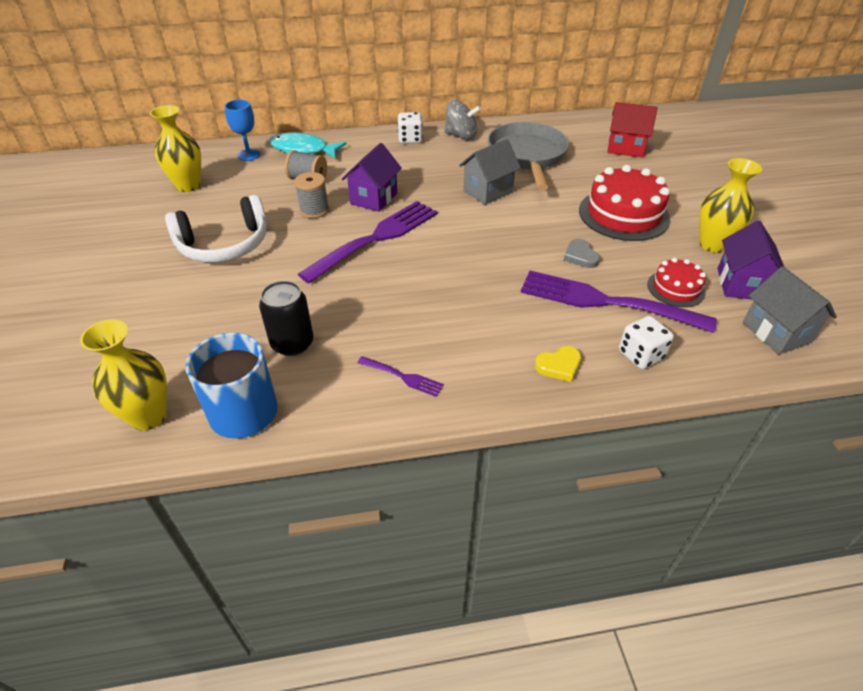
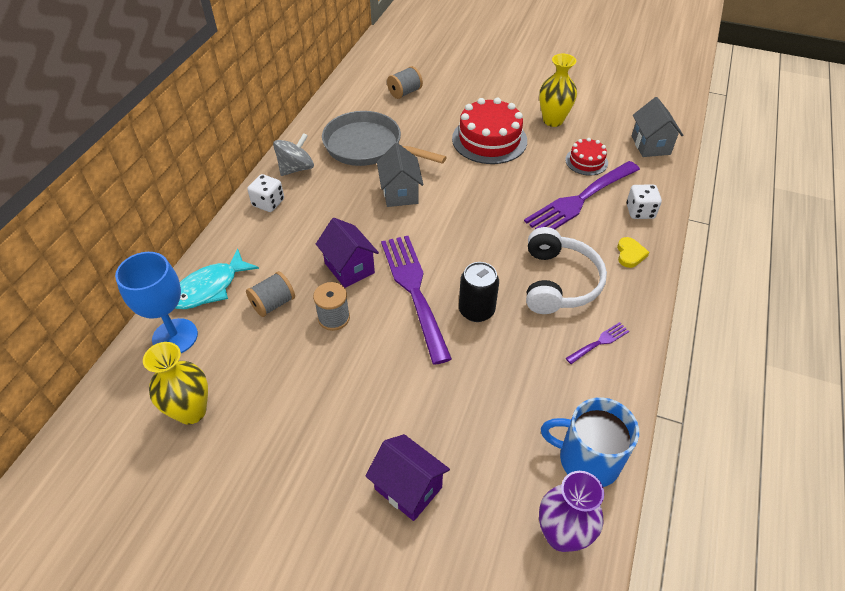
camera: 60 degrees left, 5 degrees up
(149, 416) = (561, 535): yellow vase -> purple vase
(224, 244) = (338, 408): white headphones -> white headphones (558, 282)
(249, 155) = (175, 337): blue goblet -> blue goblet, size x1.56
(292, 343) = (523, 400): black can -> black can (476, 310)
(580, 256) = (522, 186): grey heart -> none
(625, 148) = (405, 92): red house -> grey spool
(741, 284) = (599, 132): purple house -> purple house (408, 488)
(776, 332) = (650, 145): grey house -> grey house turned 75 degrees clockwise

